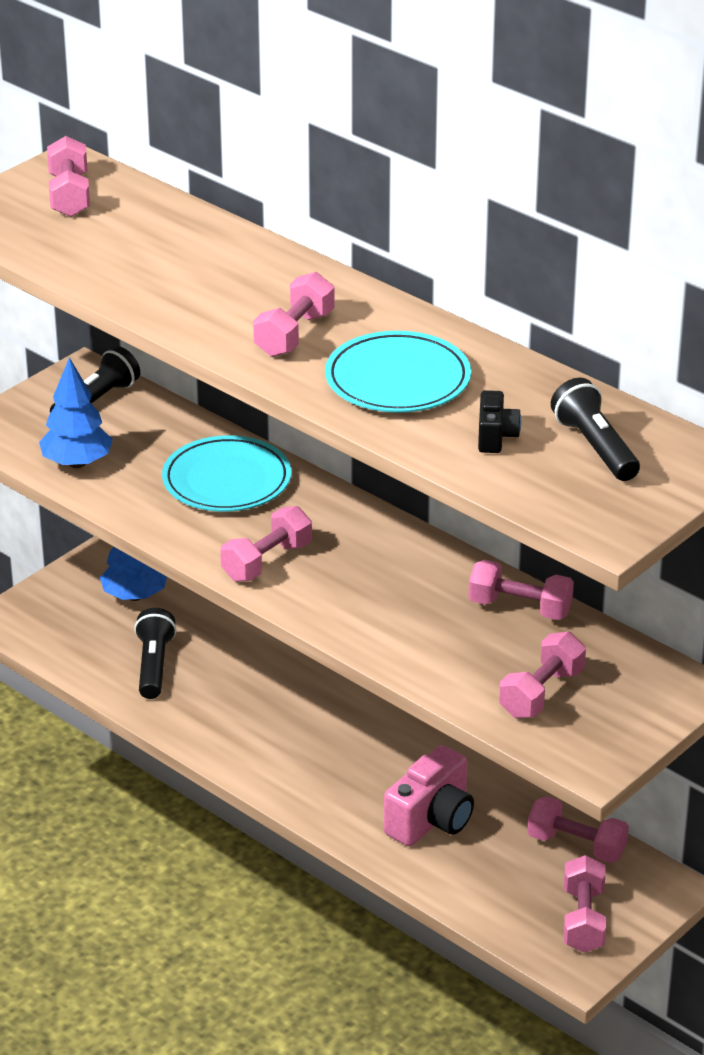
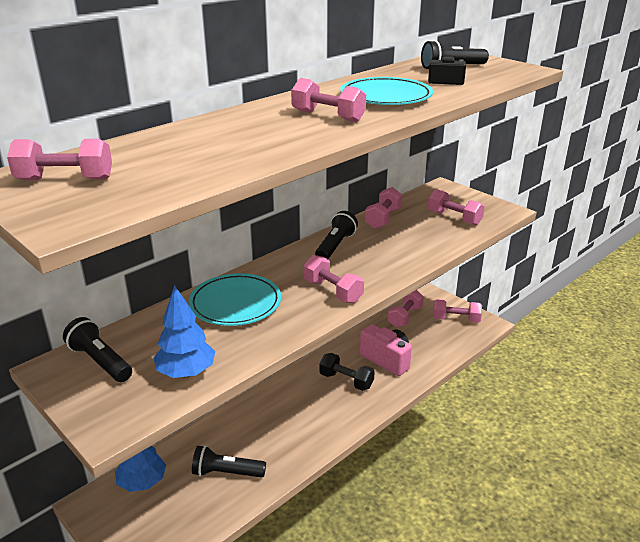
camera: 85 degrees left, 5 degrees down
(365, 771) = (346, 381): none -> black dumbbell
(406, 559) = (335, 246): none -> black flashlight

